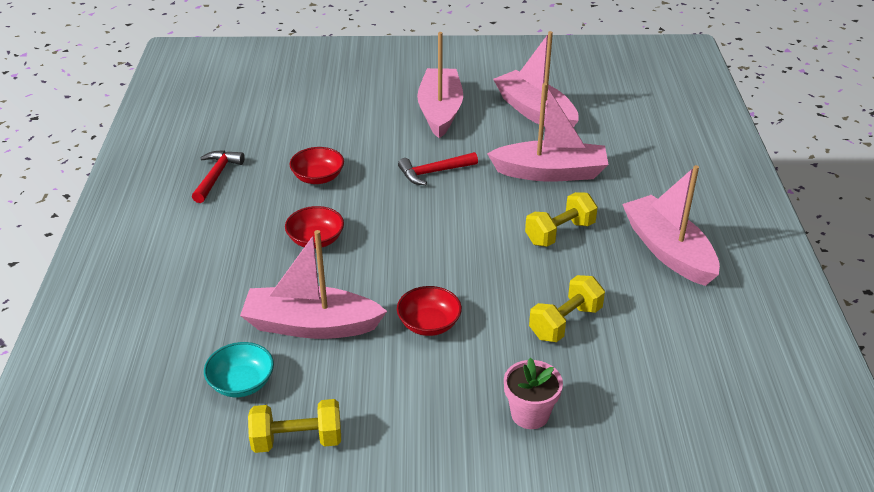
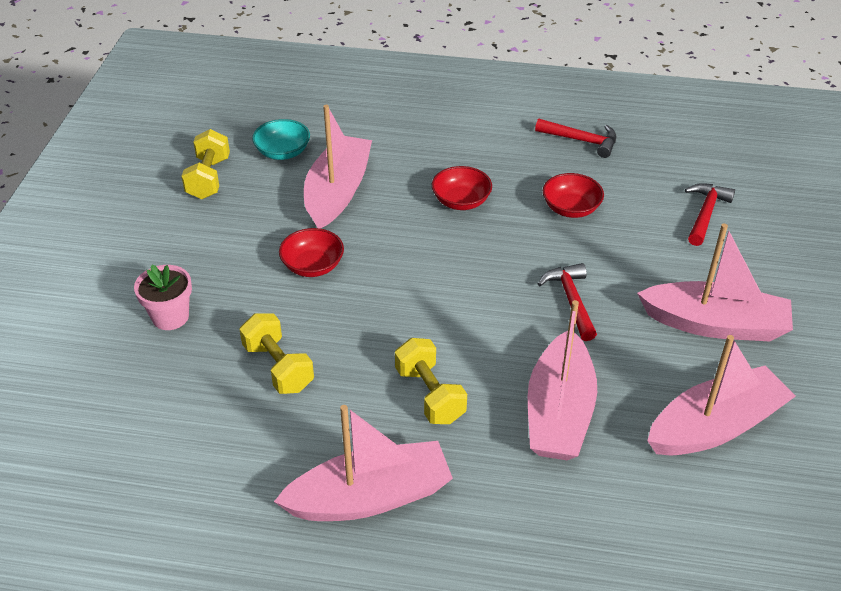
camera: 100 degrees right, 5 degrees up
(315, 114) = (705, 214): none -> red hammer

